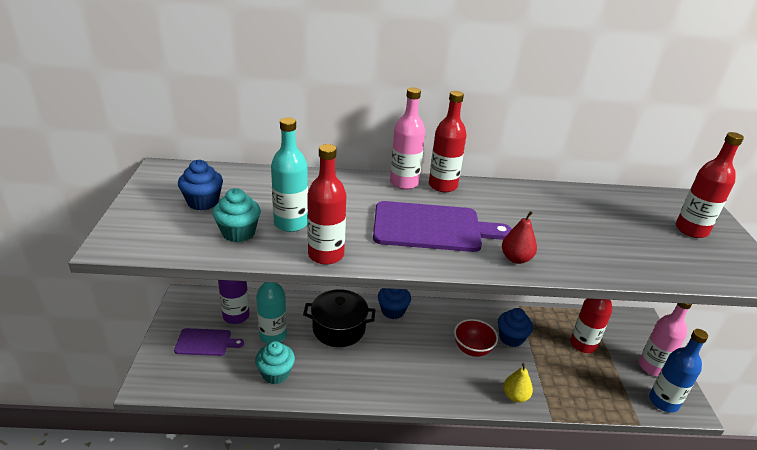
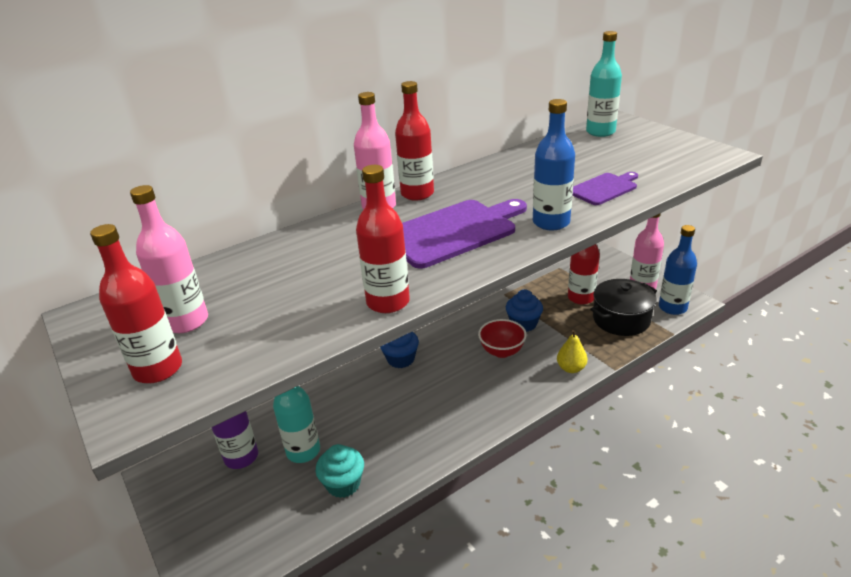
camera: 30 degrees left, 0 degrees up
(203, 202) = (186, 321): blue cupcake -> pink bottle
(205, 342) = (233, 503): purple cutting board -> purple cutting board (604, 188)
(238, 233) = (270, 329): turquoise cupcake -> none
(291, 223) = (315, 293): turquoise bottle -> turquoise bottle (600, 132)
(339, 328) = (365, 404): black pot -> black pot (621, 319)
(516, 258) = (551, 222): red pear -> blue bottle
(691, 230) = (641, 143): red bottle -> red bottle (158, 369)

